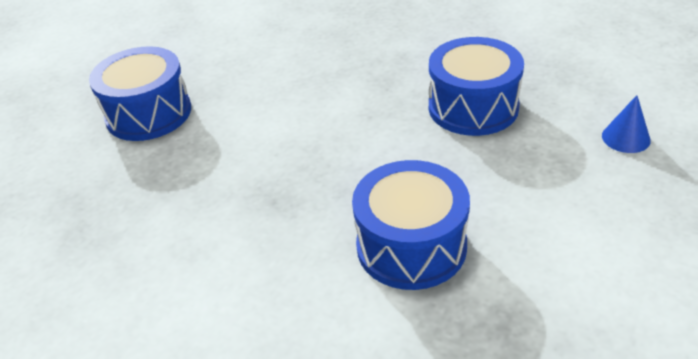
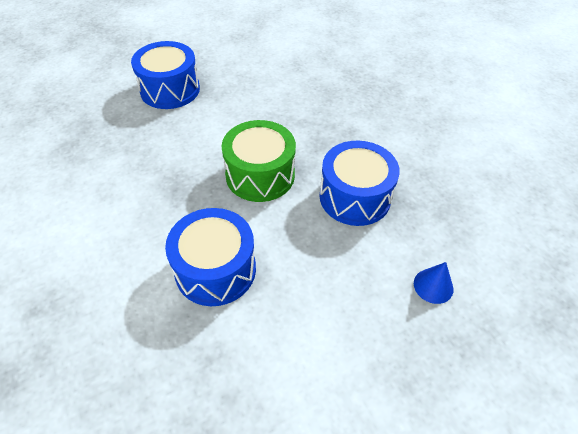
camera: 30 degrees right, 10 degrees up
(355, 139) = (260, 175): none -> green drum

